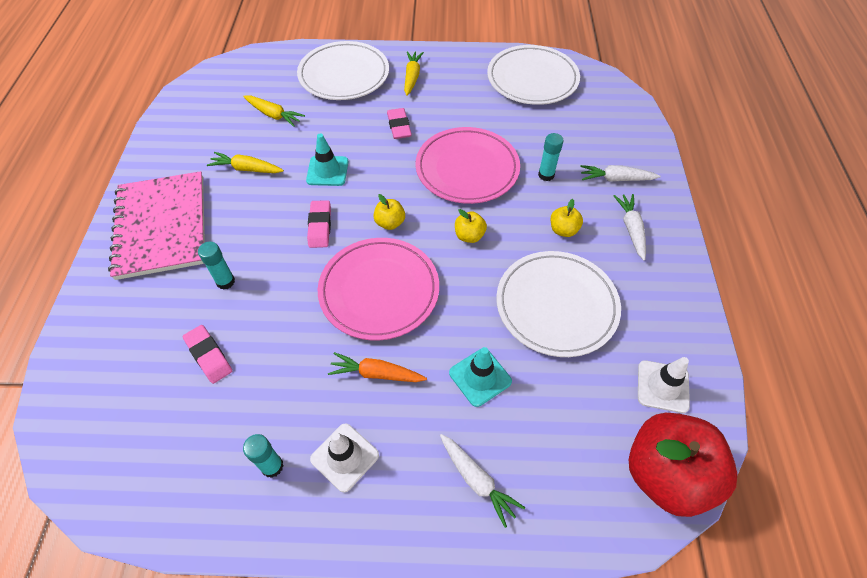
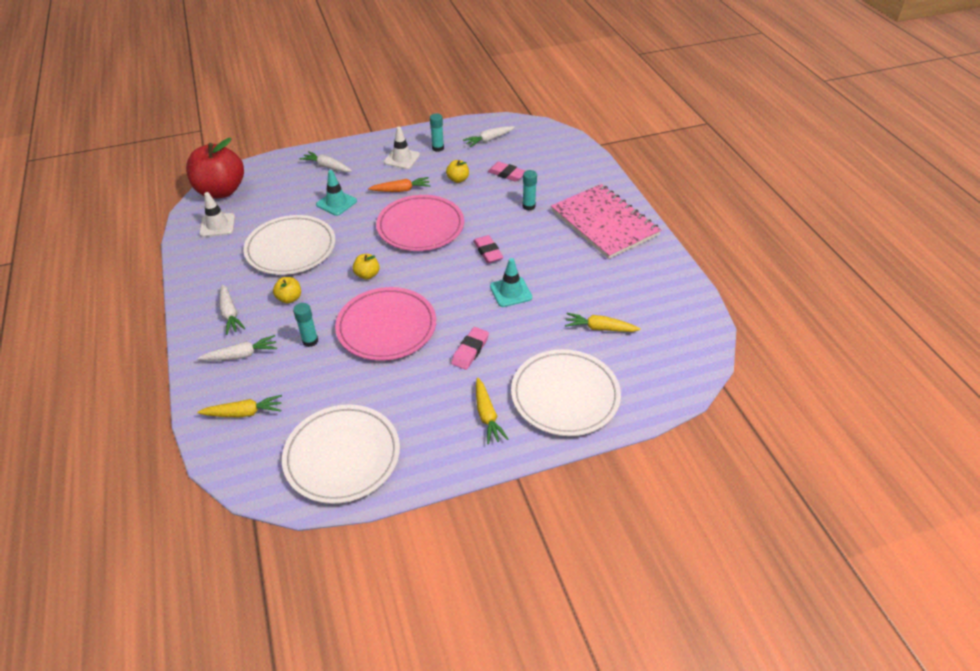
camera: 160 degrees right, 10 degrees down
(175, 458) = (489, 140): none -> white carrot
(247, 169) = (579, 275): yellow carrot -> yellow carrot (243, 413)
(390, 223) = (435, 268): yellow apple -> yellow apple (458, 179)
(399, 126) = (470, 351): pink eraser -> pink eraser turned 60 degrees clockwise

